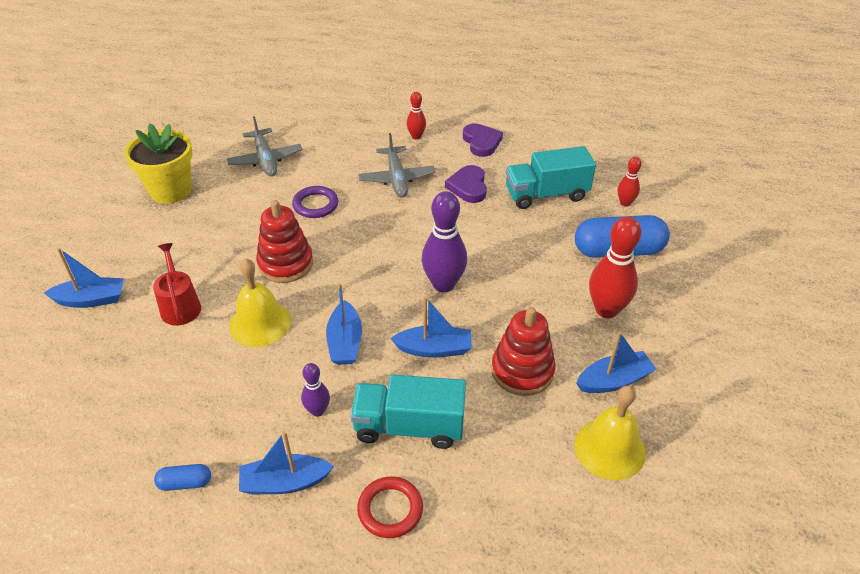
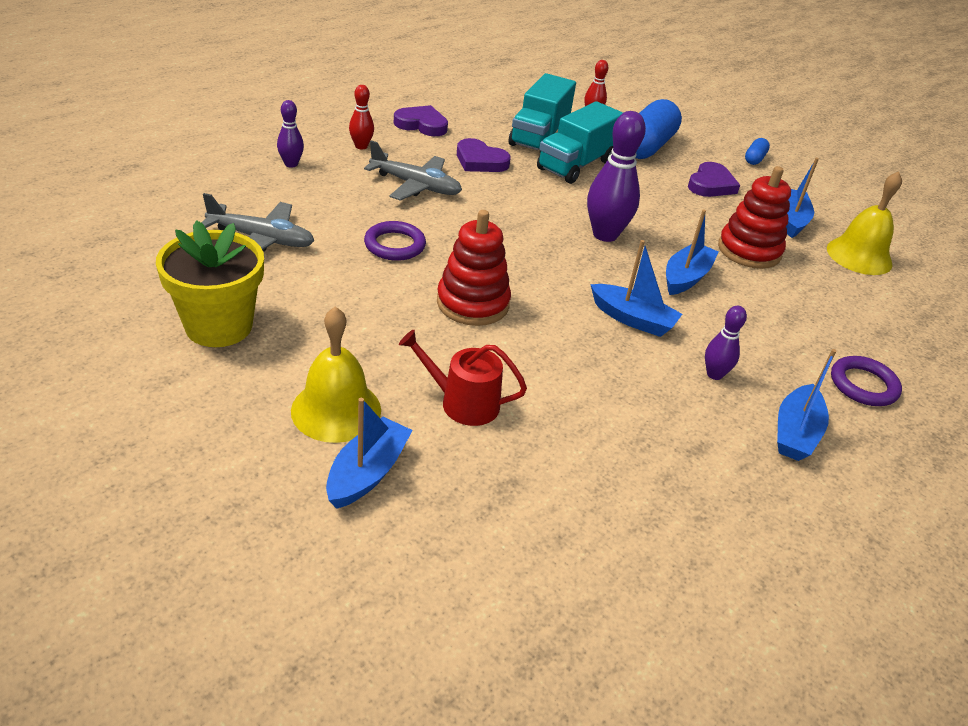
camera: 60 degrees left, 5 degrees down
(185, 483) = (755, 502): blue capsule -> blue capsule (754, 159)
(260, 323) = (552, 358): yellow bell -> yellow bell (336, 410)
(358, 126) = (291, 164): none -> purple bowling pin
(390, 509) = (863, 385): red ring -> purple ring
(409, 427) = (773, 333): turquoise truck -> turquoise truck (576, 165)
(606, 310) = (711, 184): red bowling pin -> purple heart

